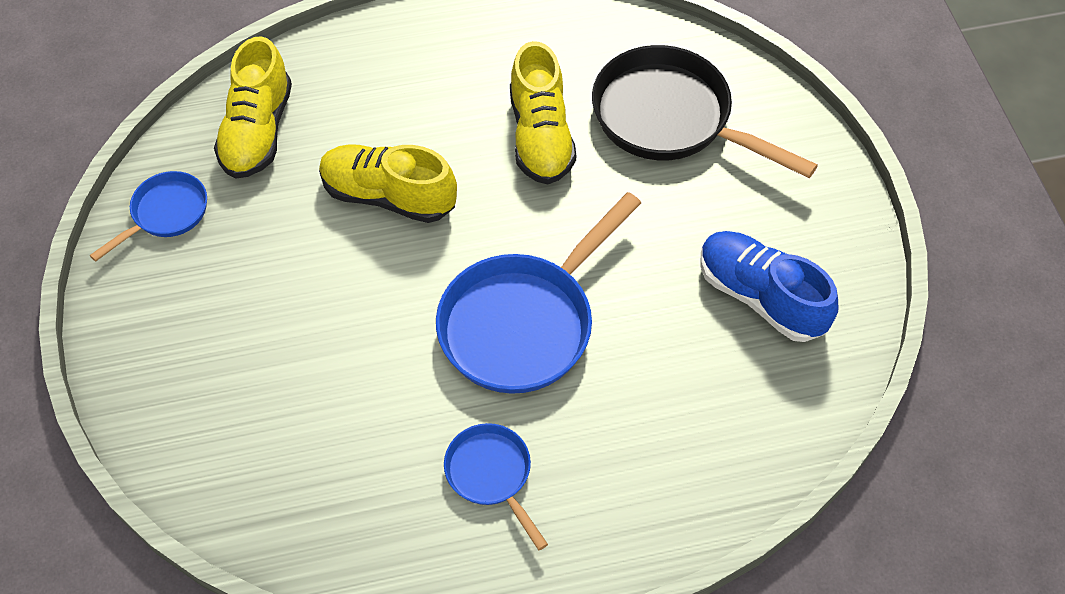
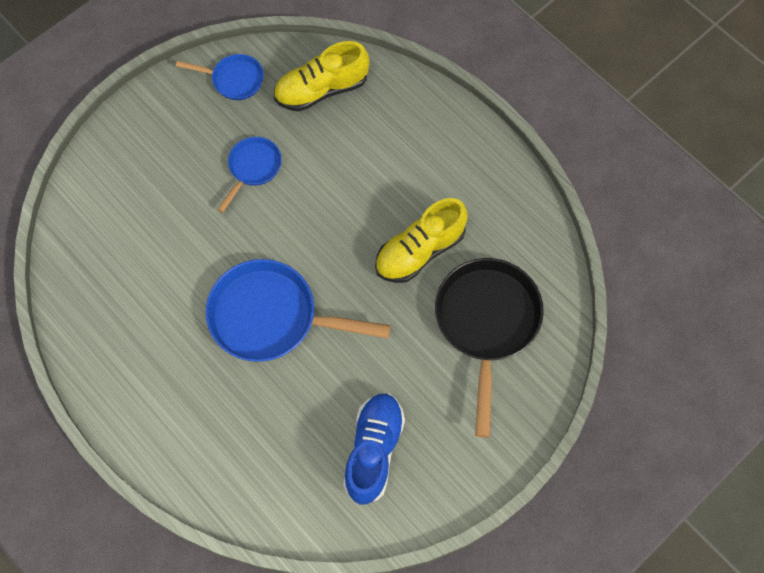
camera: 60 degrees right, 10 degrees up
(388, 196) = (318, 189): yellow shoe -> none
(491, 475) = (159, 355): blue pan -> blue pan (253, 168)

